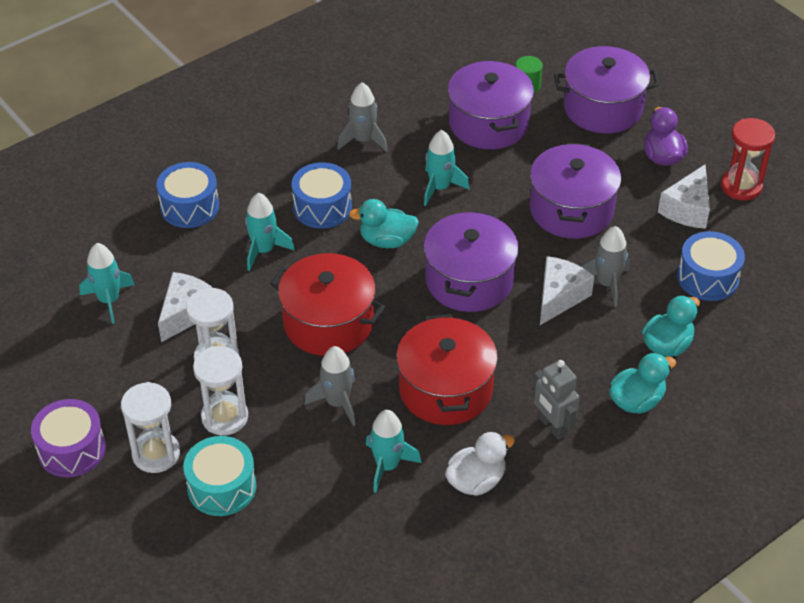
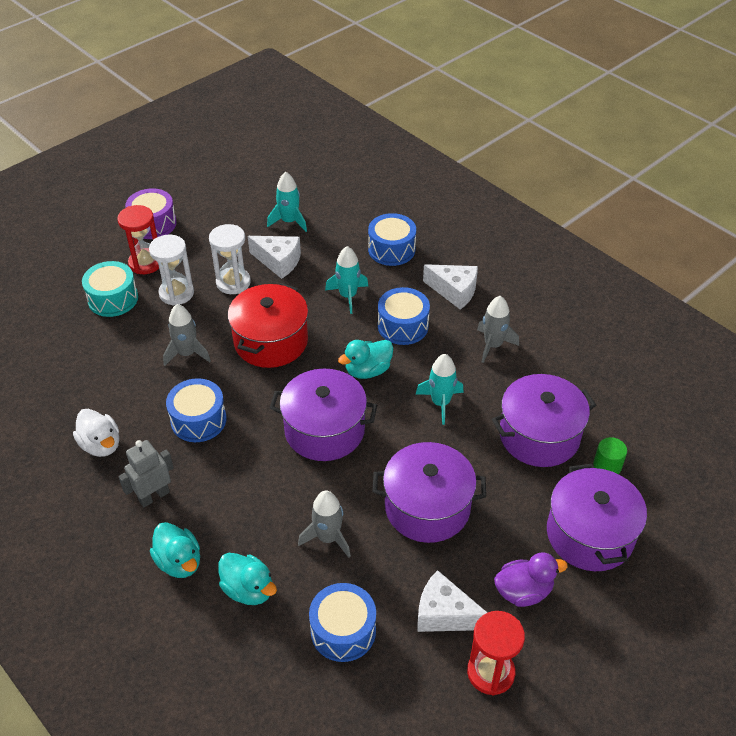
camera: 85 degrees right, 0 degrees up
(156, 454) = (145, 263): white hourglass -> red hourglass
(387, 241) = (367, 370): turquoise duck -> turquoise duck turned 120 degrees counterclockwise
(387, 466) = (122, 388): turquoise rocket -> none
(445, 389) = (198, 420): red pot -> blue drum
(559, 297) = (308, 499): white cheese -> white cheese (454, 291)

